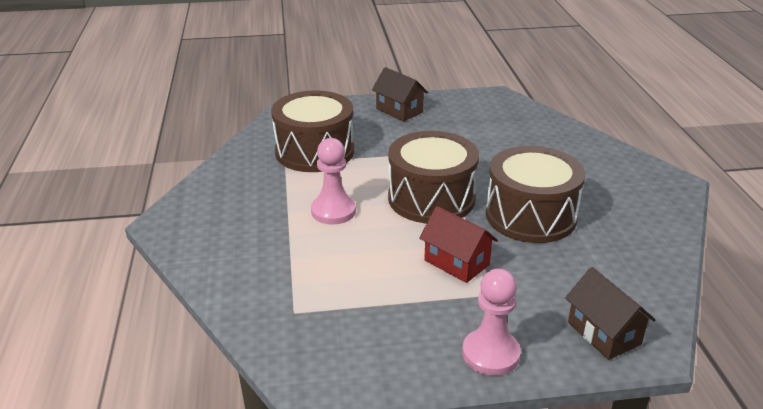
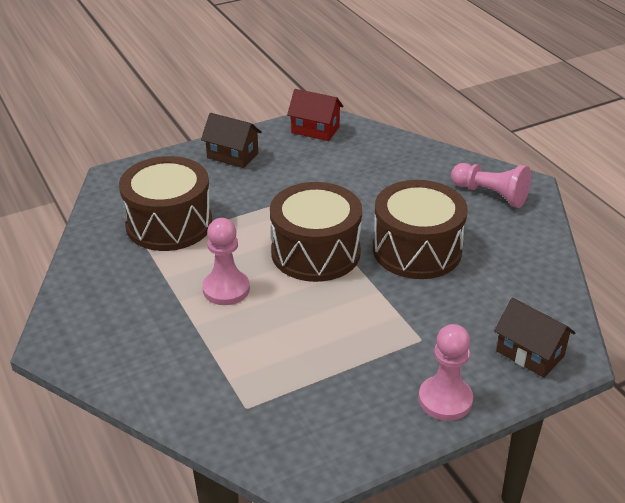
camera: 20 degrees left, 5 degrees up
(456, 262) = (372, 316): red house -> red house (315, 130)
(631, 183) = (491, 194): none -> pink pawn

